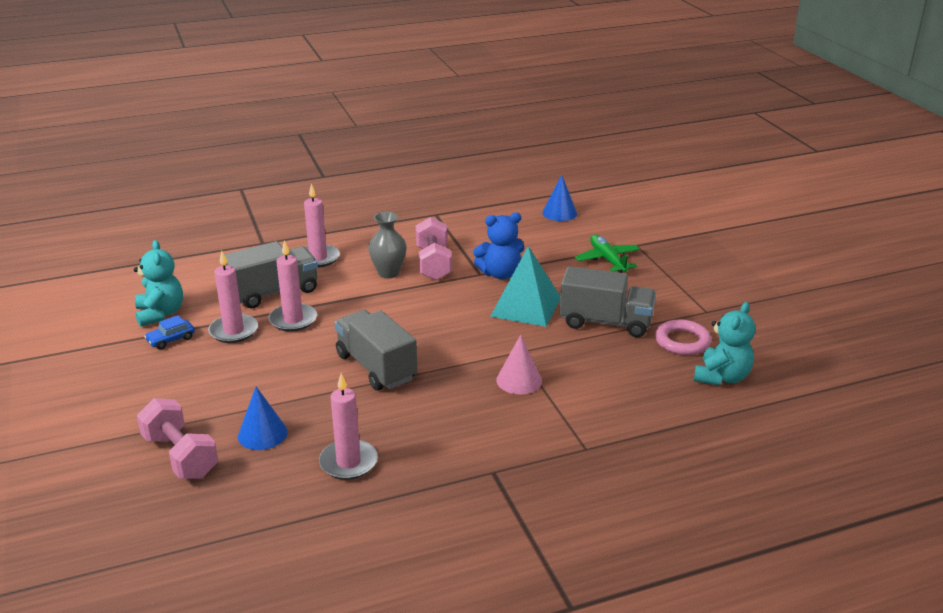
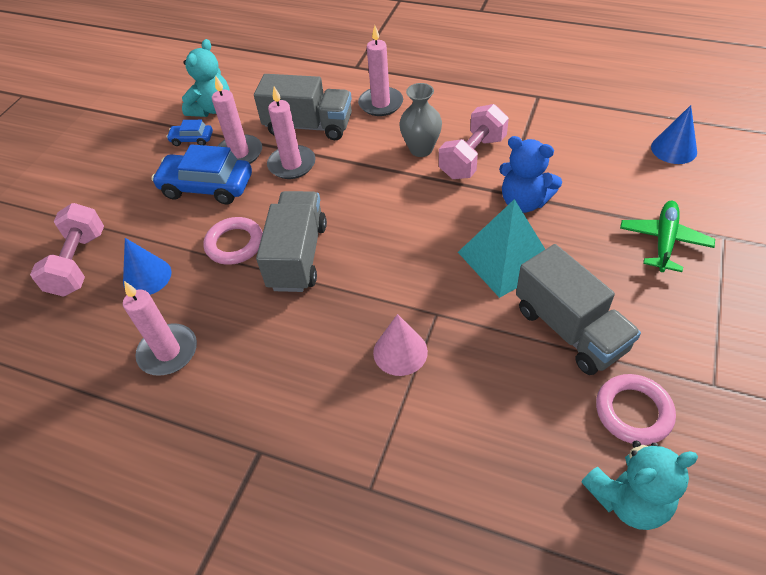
camera: 45 degrees right, 20 degrees up
(234, 362) = (207, 187): none -> blue car
(313, 383) = (234, 244): none -> pink ring

